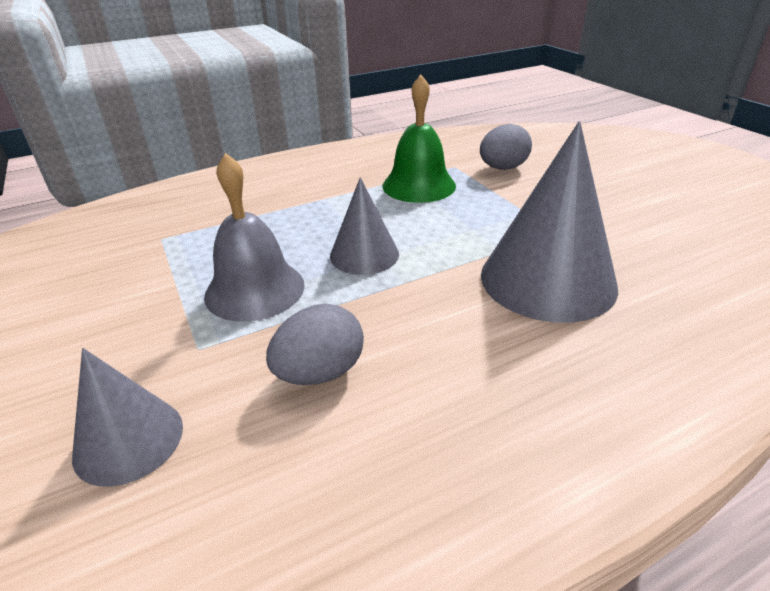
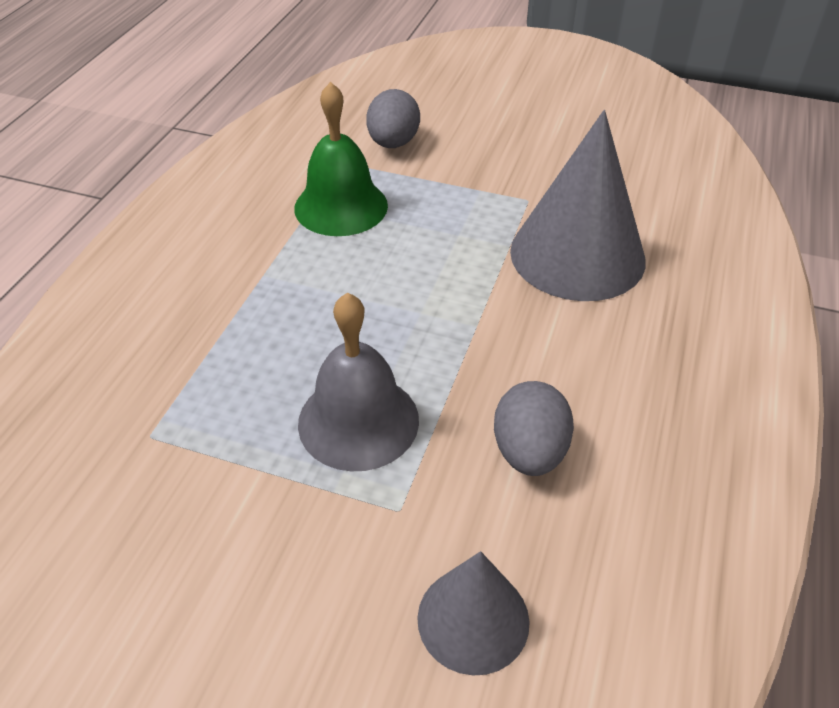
camera: 45 degrees left, 10 degrees up
(364, 255) = (404, 319): grey cone -> none

